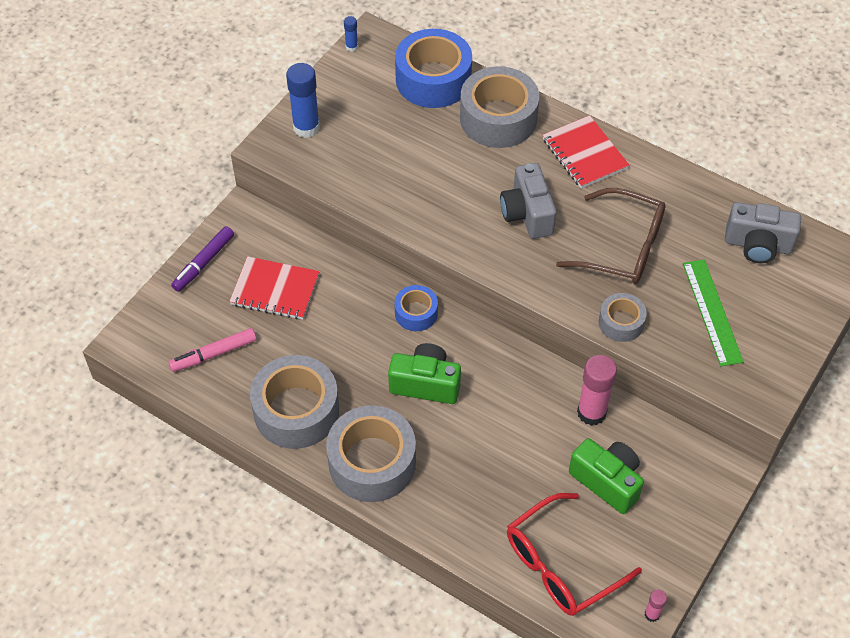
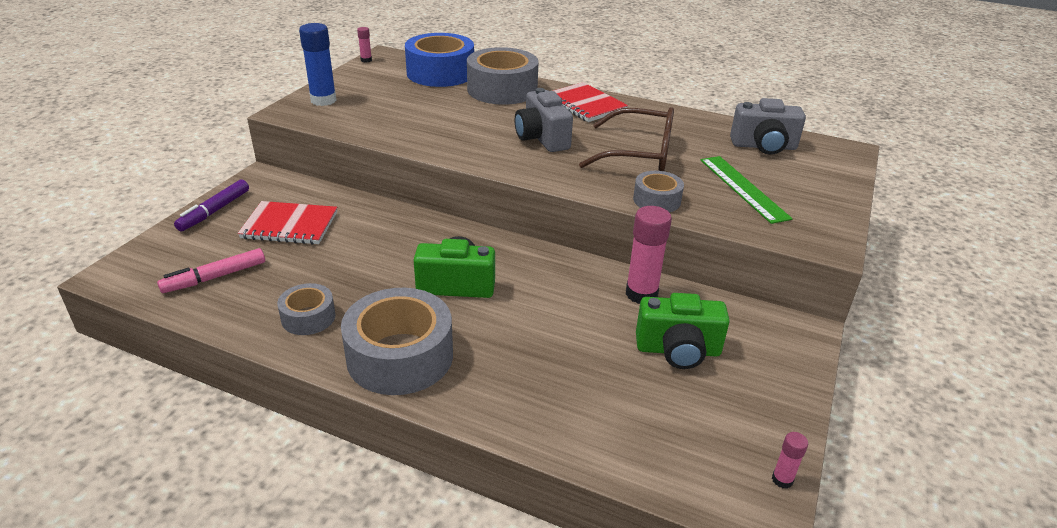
camera: 10 degrees left, 20 degrees down
(296, 411) = (308, 317): grey tape -> grey tape, size x0.53
(351, 47) = (366, 60): blue glue stick -> pink glue stick
(416, 313) = (440, 233): blue tape -> none
(560, 565) = (649, 437): red glasses -> none
(607, 481) = (678, 350): green camera -> green camera turned 150 degrees clockwise

